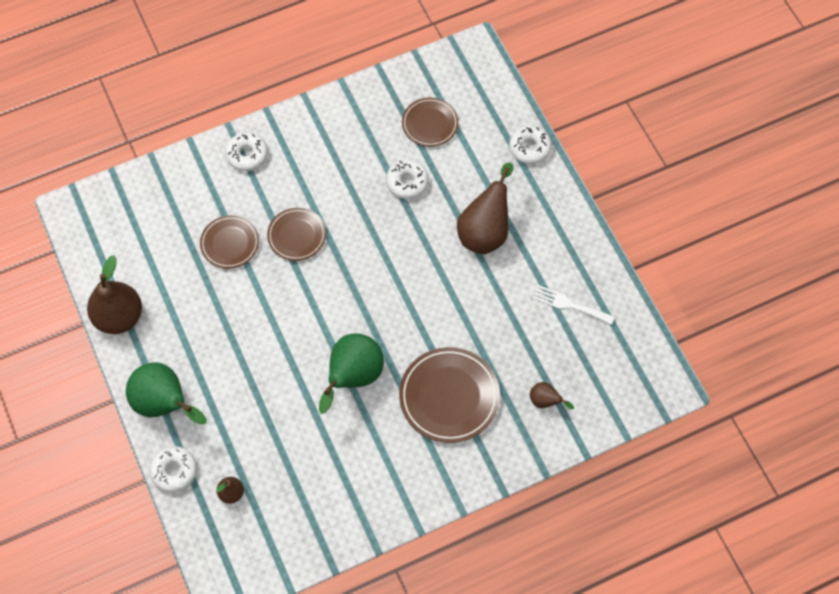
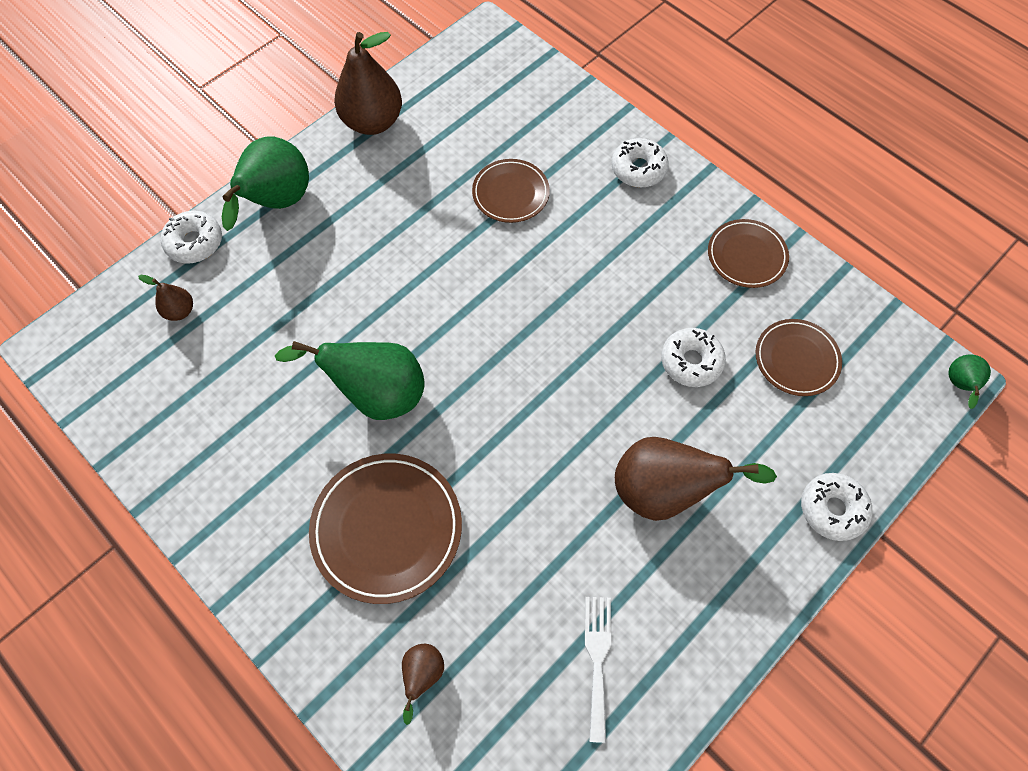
camera: 70 degrees right, 0 degrees up
(297, 236) = (552, 260): brown plate -> brown plate (746, 256)
(481, 47) = (959, 385): none -> green pear

